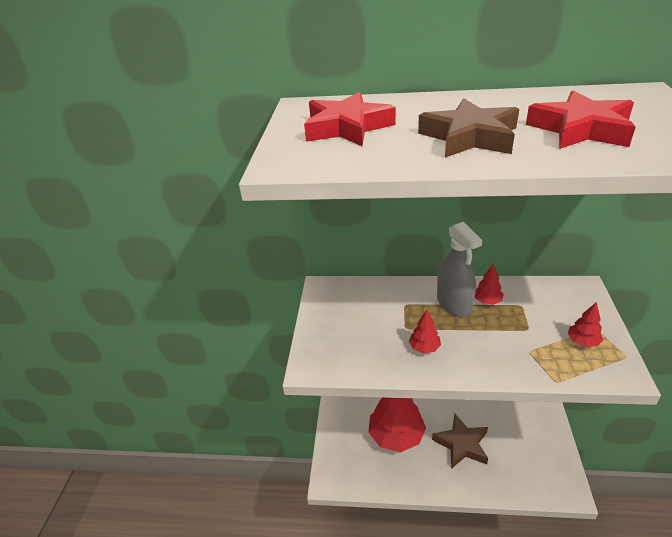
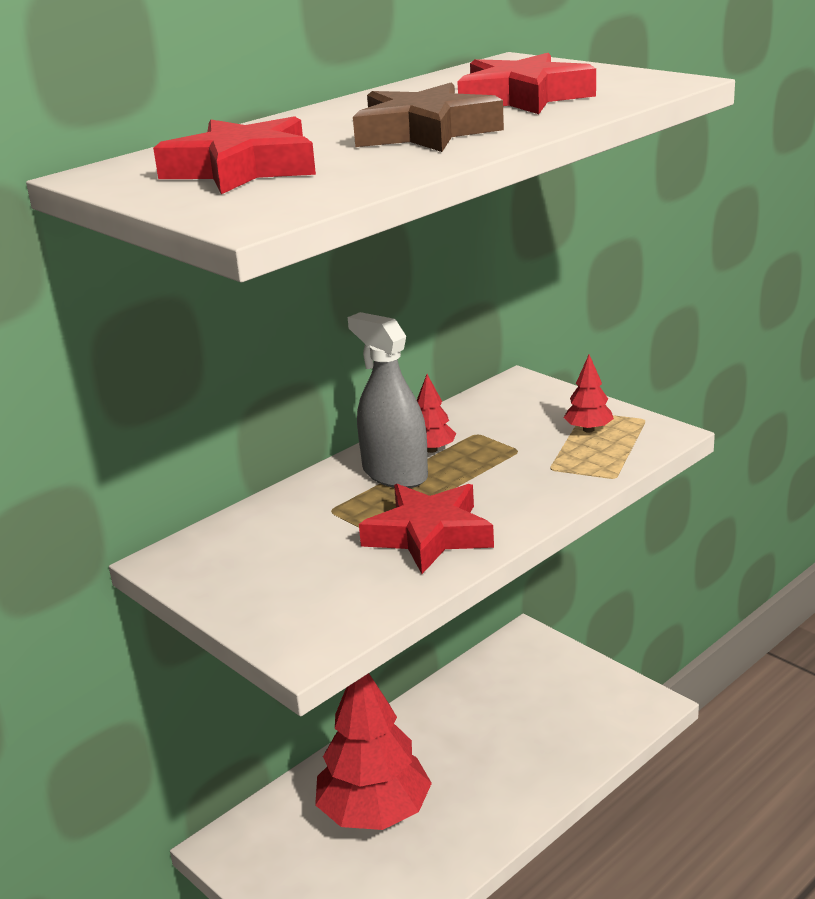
camera: 50 degrees left, 10 degrees down
(424, 348) = (429, 535): red tree -> red star
(454, 303) = (395, 474): grey spray bottle -> grey spray bottle turned 150 degrees counterclockwise
(462, 444) = (475, 753): brown star -> none

